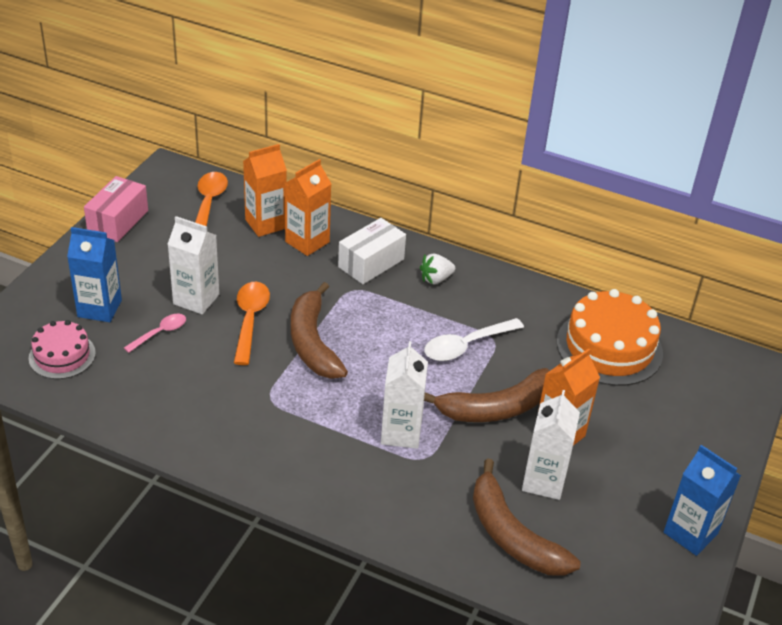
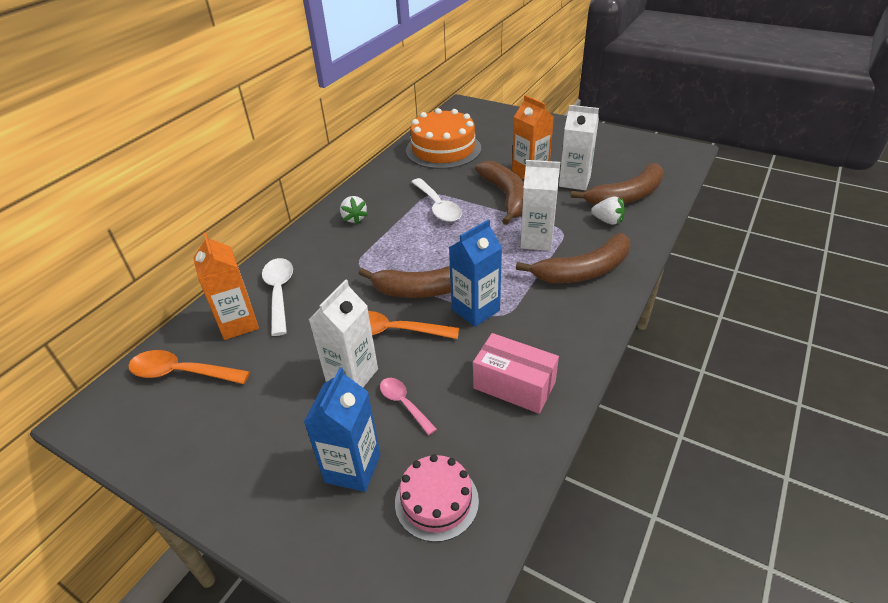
camera: 80 degrees left, 0 degrees up
(118, 221) = (179, 464): pink box -> pink box (514, 385)
(307, 242) = (279, 293): orange carton -> white spoon
(343, 471) = (584, 271): none -> brown banana
(371, 263) = (323, 253): white box -> none
(448, 506) = (607, 221): none -> white strawberry
(690, 533) = (605, 136): blue carton -> blue carton (475, 310)

